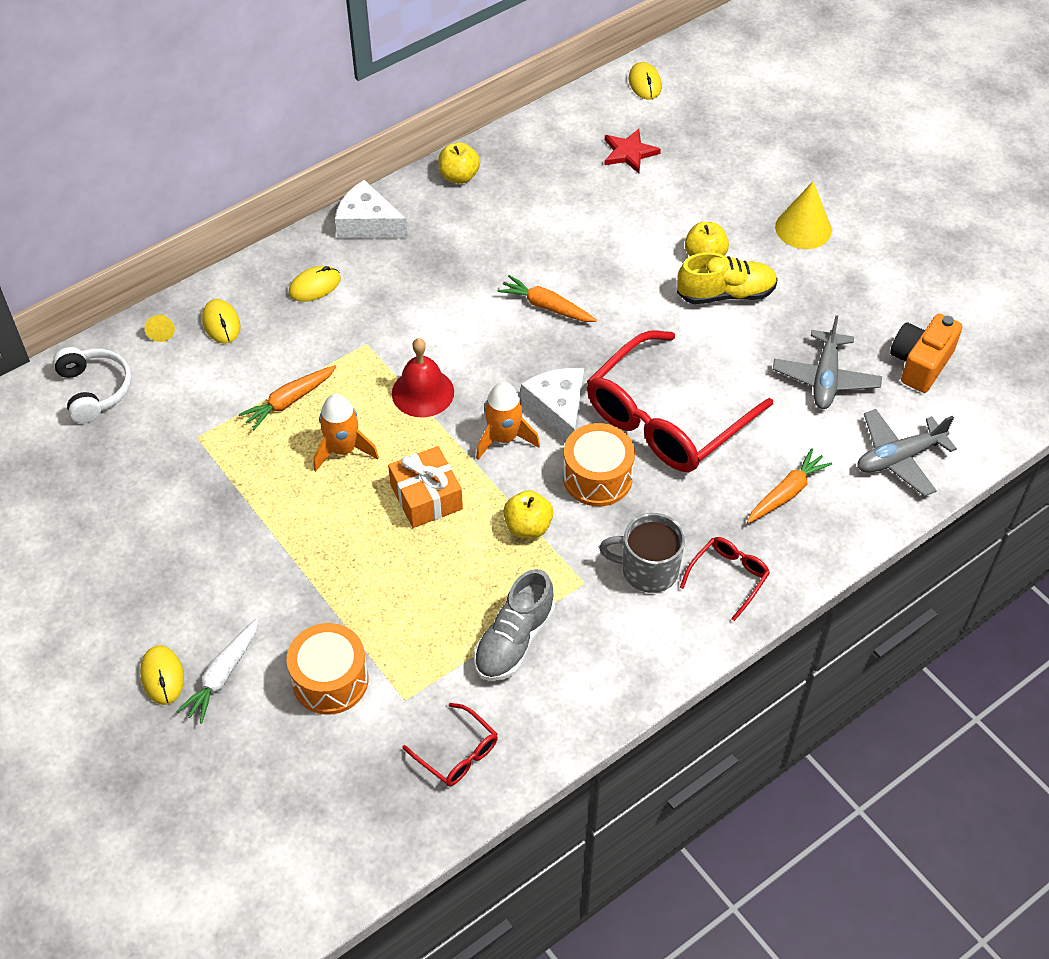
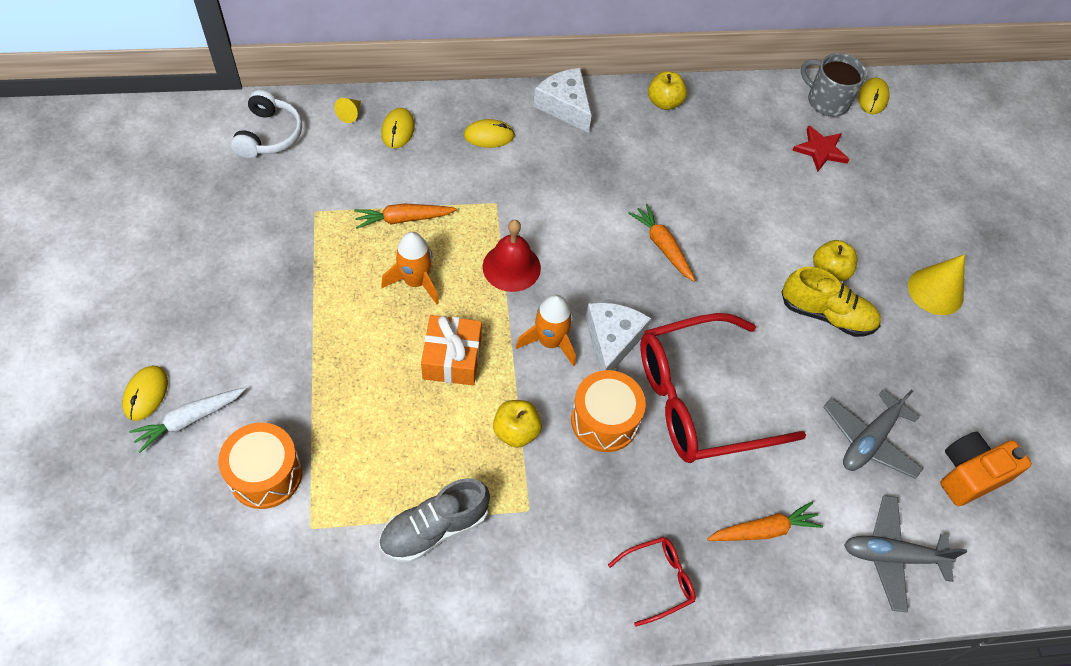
camera: 25 degrees right, 5 degrees up
(457, 752) = (317, 603): red glasses -> none
(648, 570) = (591, 531): grey mug -> grey mug (827, 101)

